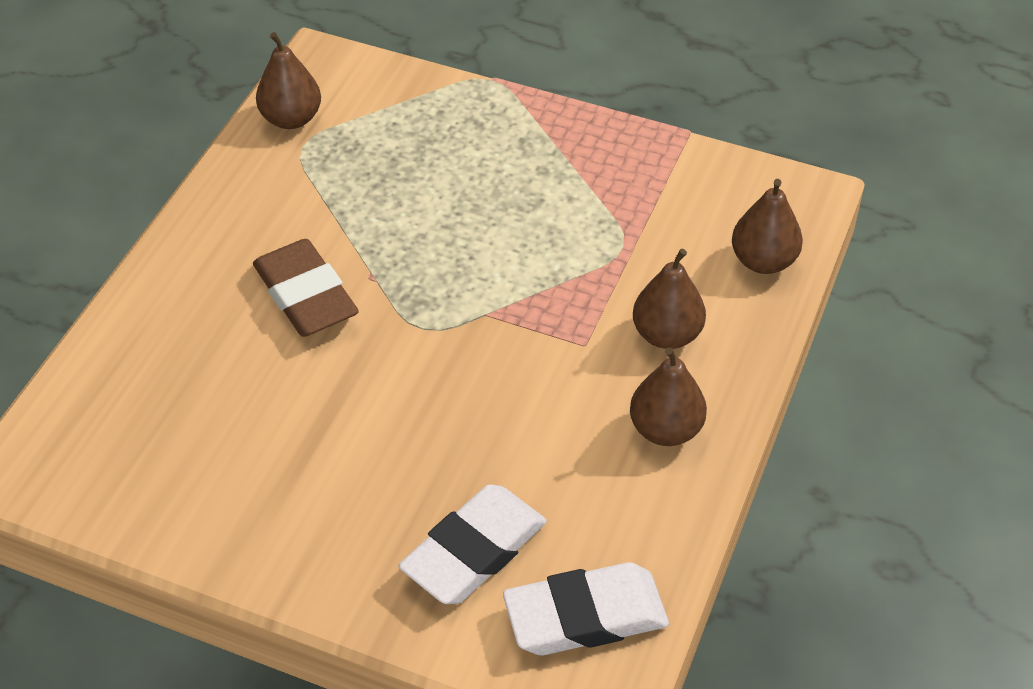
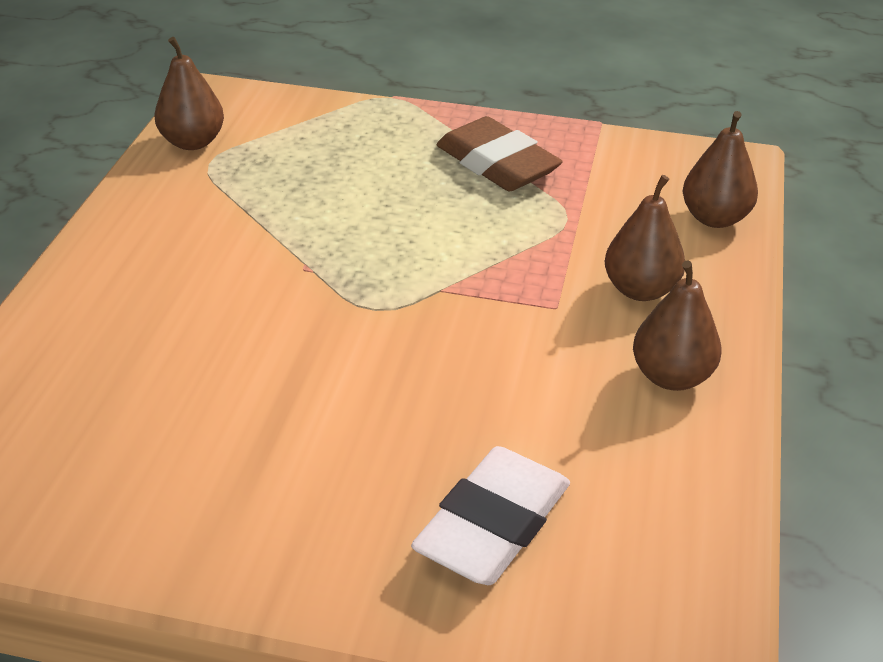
camera: 10 degrees left, 10 degrees down
(305, 295) = (237, 291): brown eraser -> brown eraser (497, 164)
(585, 616) = (648, 580): white eraser -> none

